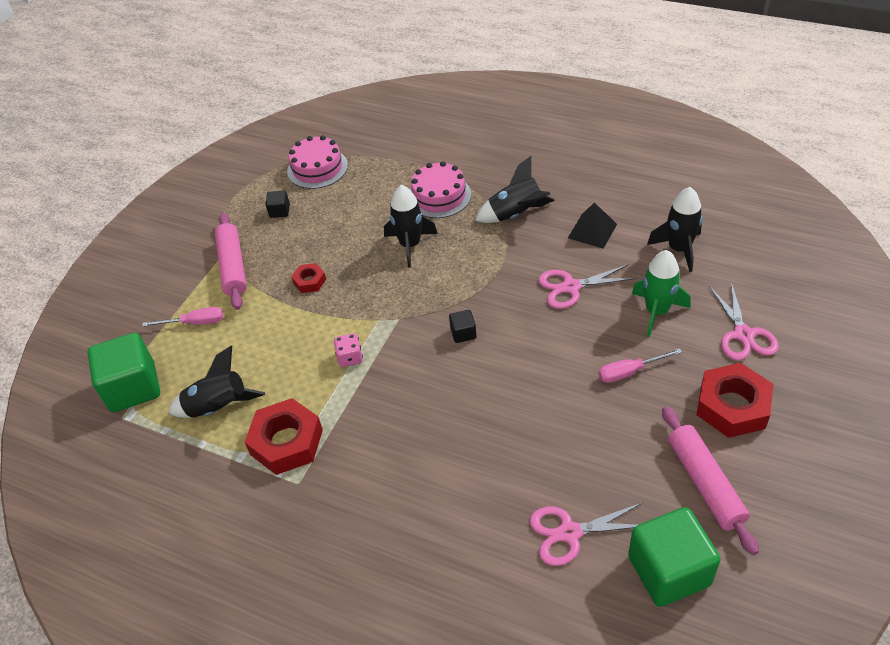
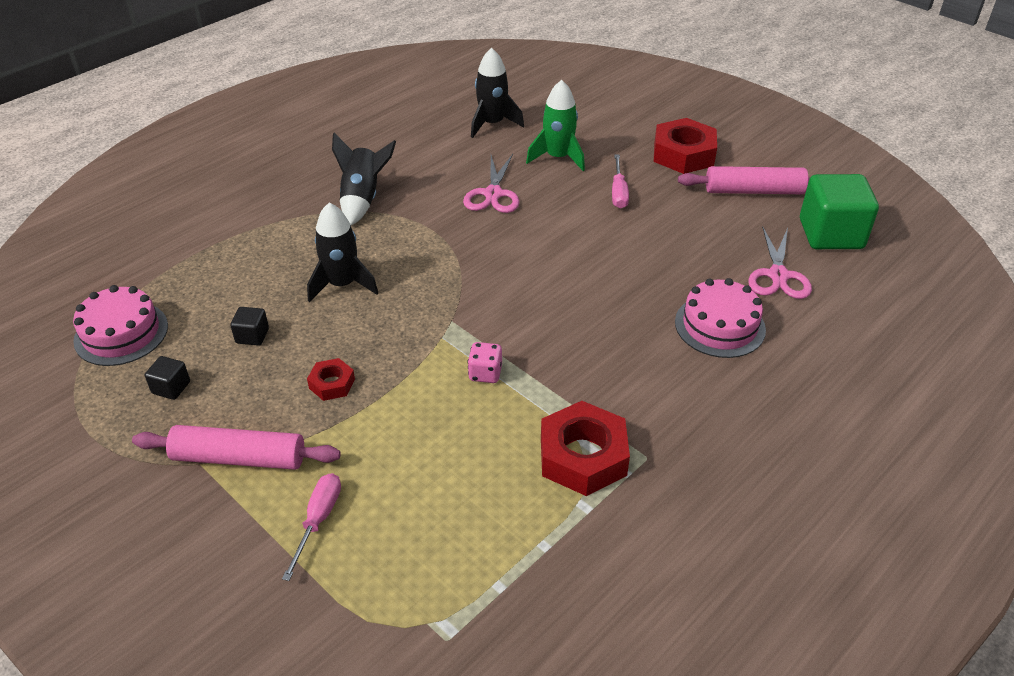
camera: 75 degrees left, 5 degrees down
(133, 388) = (397, 617): green cube -> none
(219, 408) = (492, 516): black rocket -> none
(439, 196) = (281, 243): pink cake -> pink cake (719, 325)
(463, 333) = (506, 278): black cube -> black cube (252, 336)
(592, 231) = (428, 161): black pyramid -> none
(743, 334) = (612, 125): pink scissors -> none

